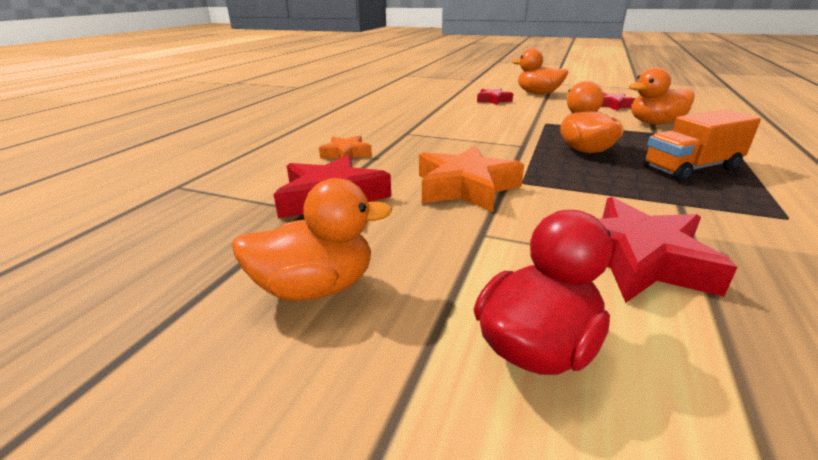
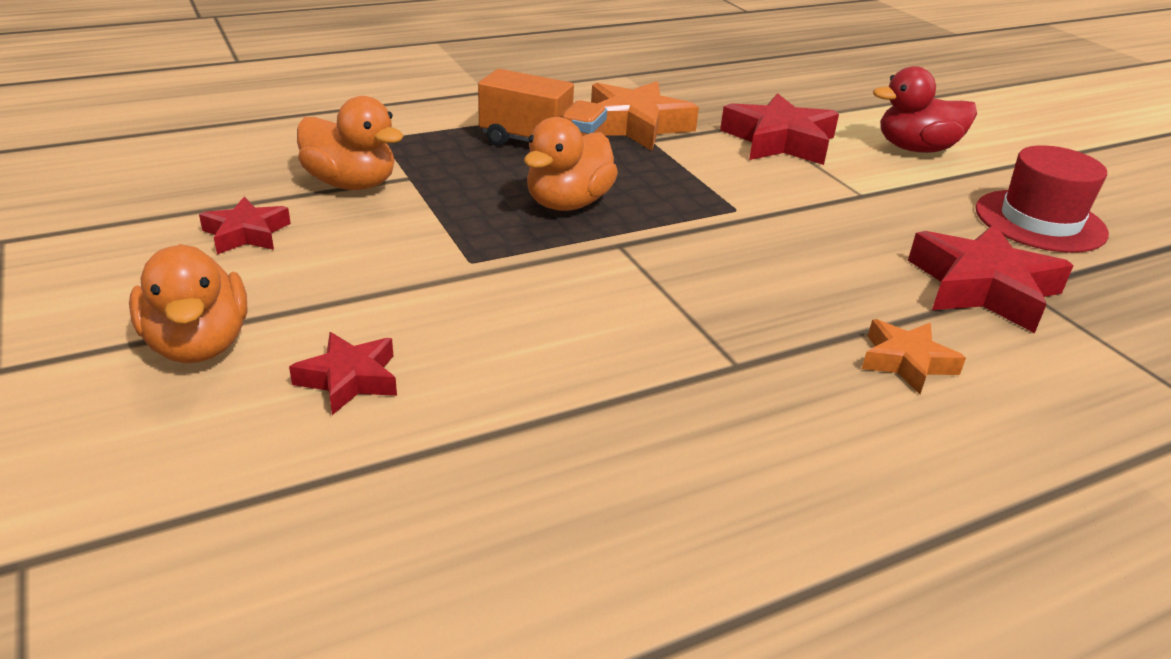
camera: 140 degrees left, 5 degrees up
(316, 287) = (1040, 221): orange duck -> red hat
(465, 187) = (808, 232): orange star -> orange star (635, 125)

